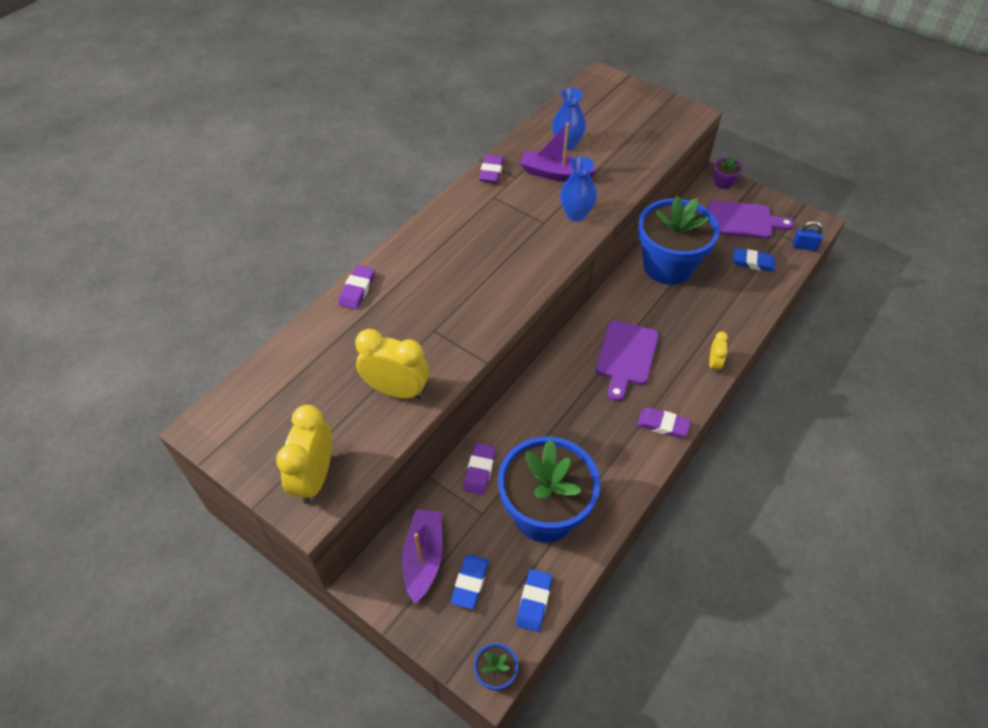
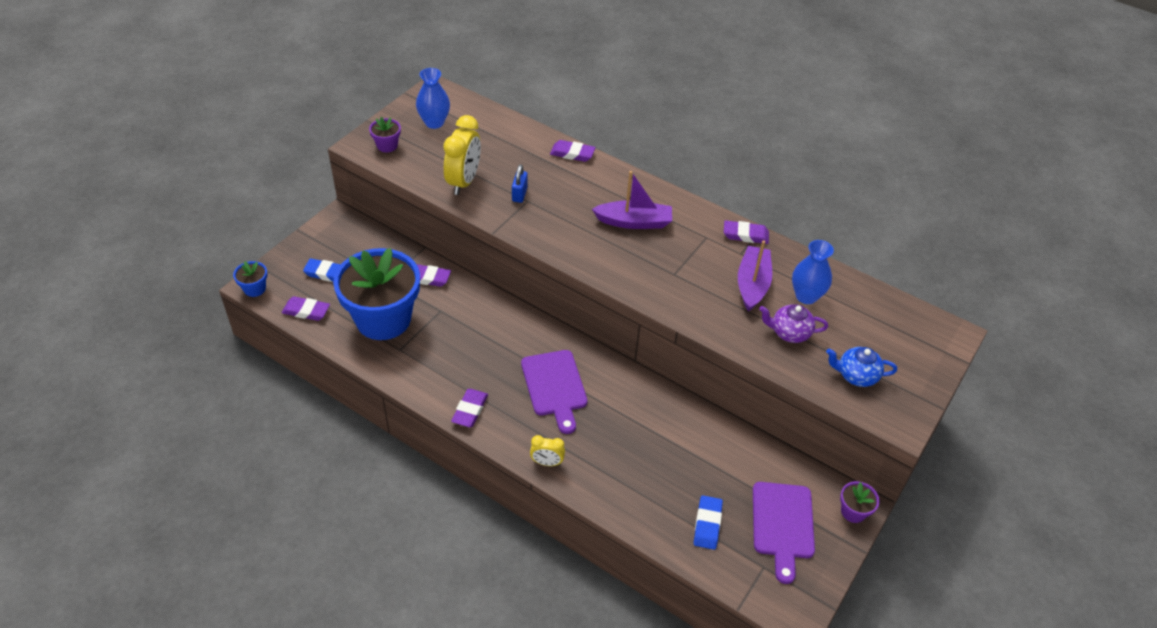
camera: 85 degrees right, 5 degrees down
(315, 478) = (387, 145): yellow clock -> purple flower pot
(423, 558) = (353, 247): purple boat -> purple boat (634, 222)
(534, 601) = (306, 311): blue eraser -> purple eraser
(576, 214) = (690, 299): blue vase -> blue vase (434, 122)
(610, 159) = (789, 333): none -> purple teapot
(626, 356) = (554, 386): purple cutting board -> purple cutting board turned 120 degrees counterclockwise
(651, 129) = (856, 376): none -> blue teapot
(668, 266) = (689, 435): blue flower pot -> none
(804, 246) = (746, 590): blue padlock -> blue padlock (519, 194)

